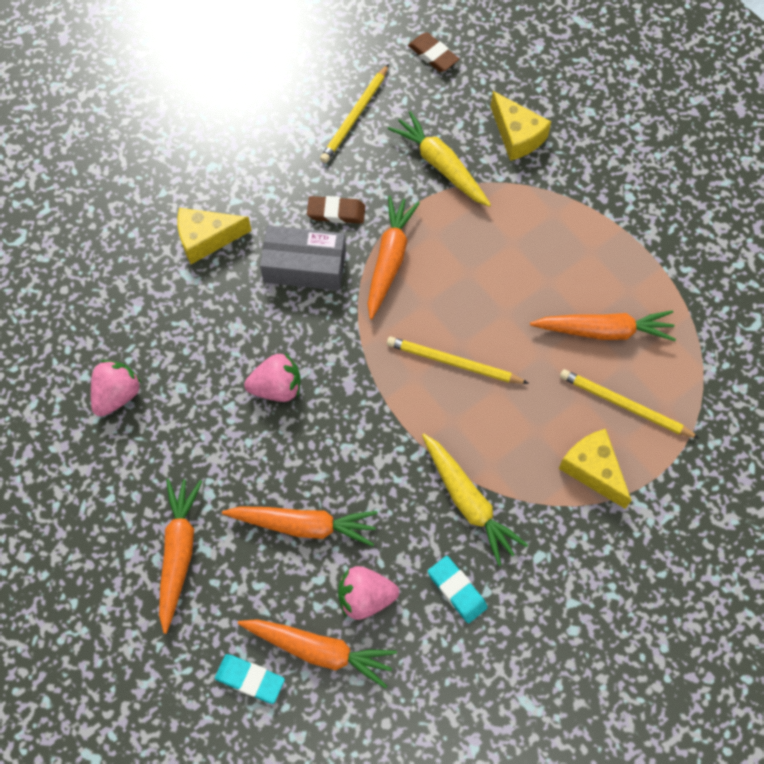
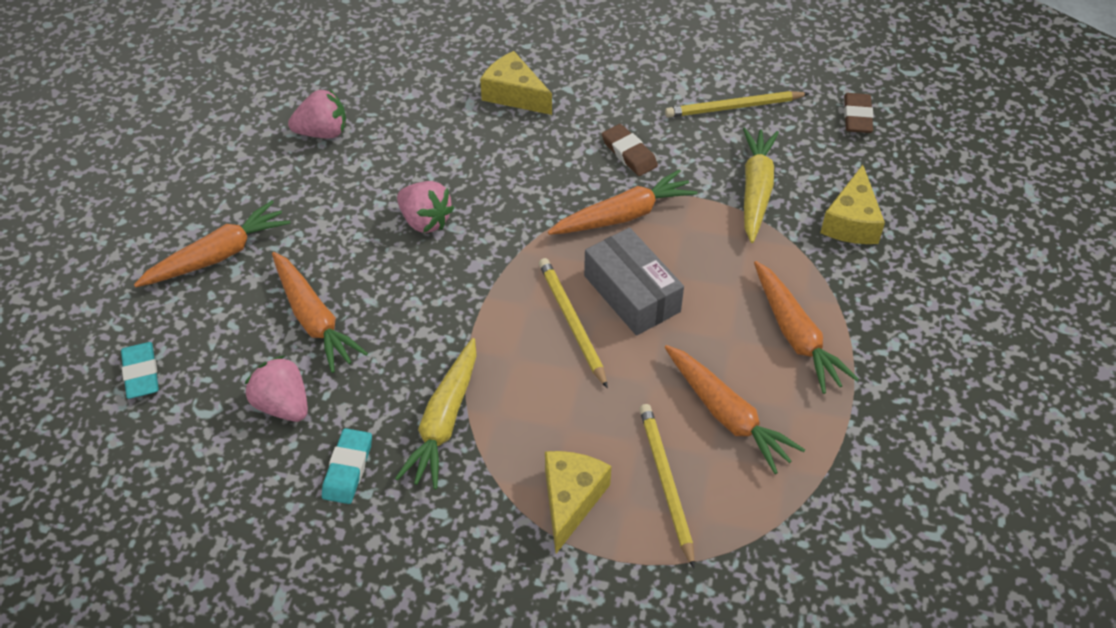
camera: 50 degrees right, 15 degrees down
(304, 266) = (556, 166): grey box -> grey box (632, 293)
(319, 650) = (206, 404): orange carrot -> orange carrot (796, 335)

